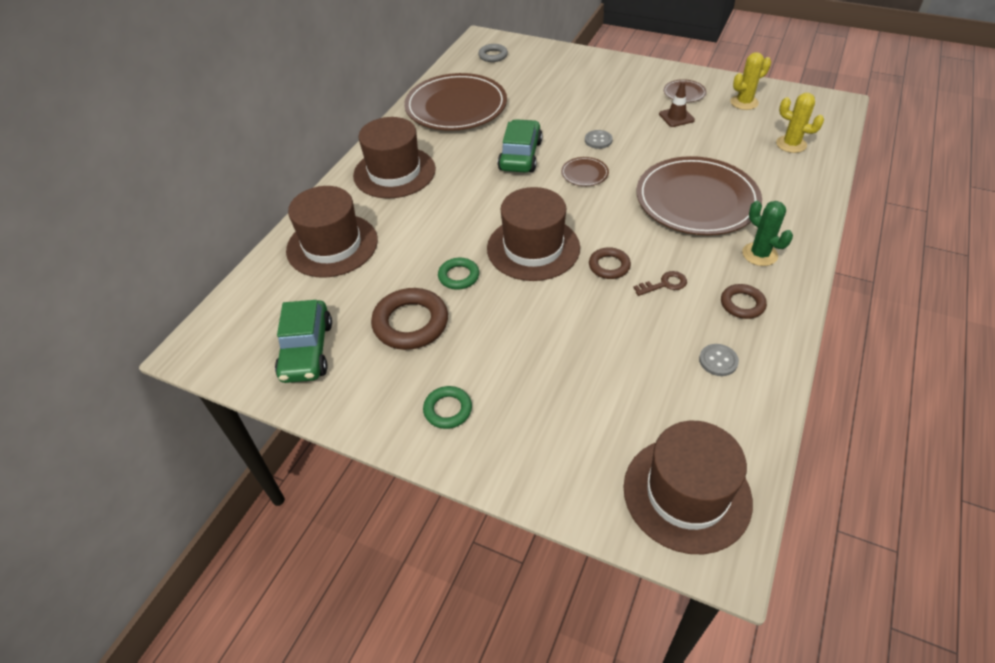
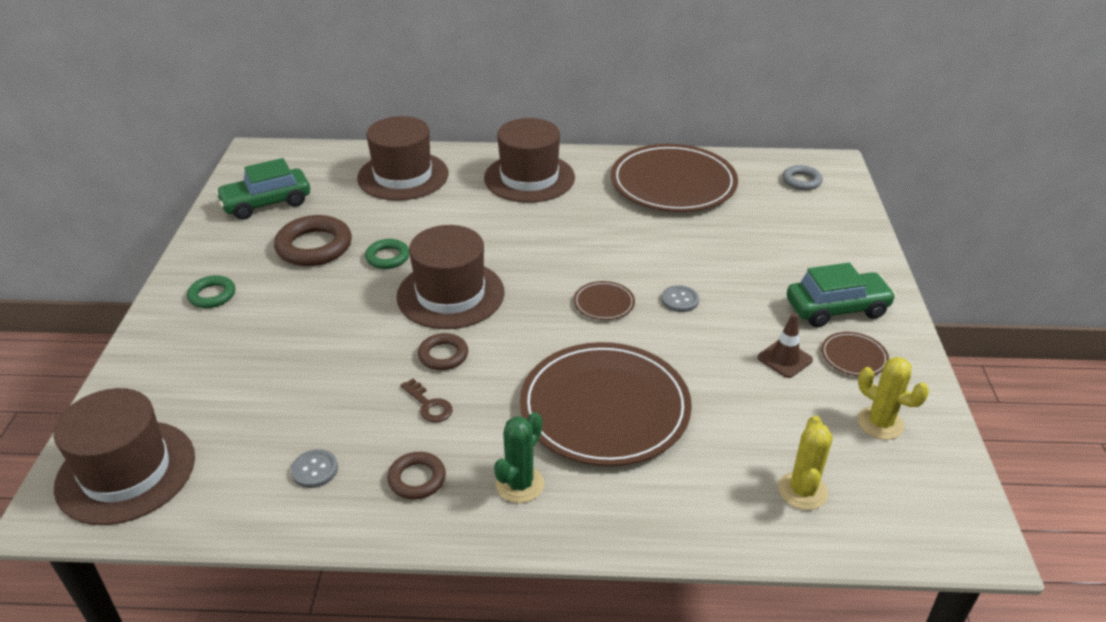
camera: 65 degrees right, 10 degrees down
(520, 156) = (609, 249): green car -> green car (836, 309)

